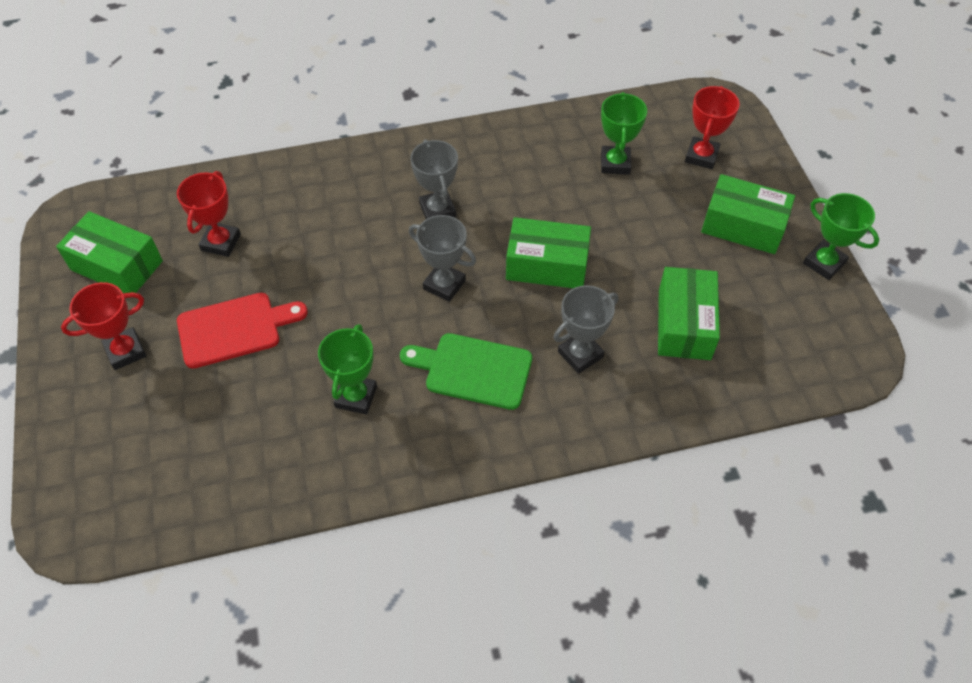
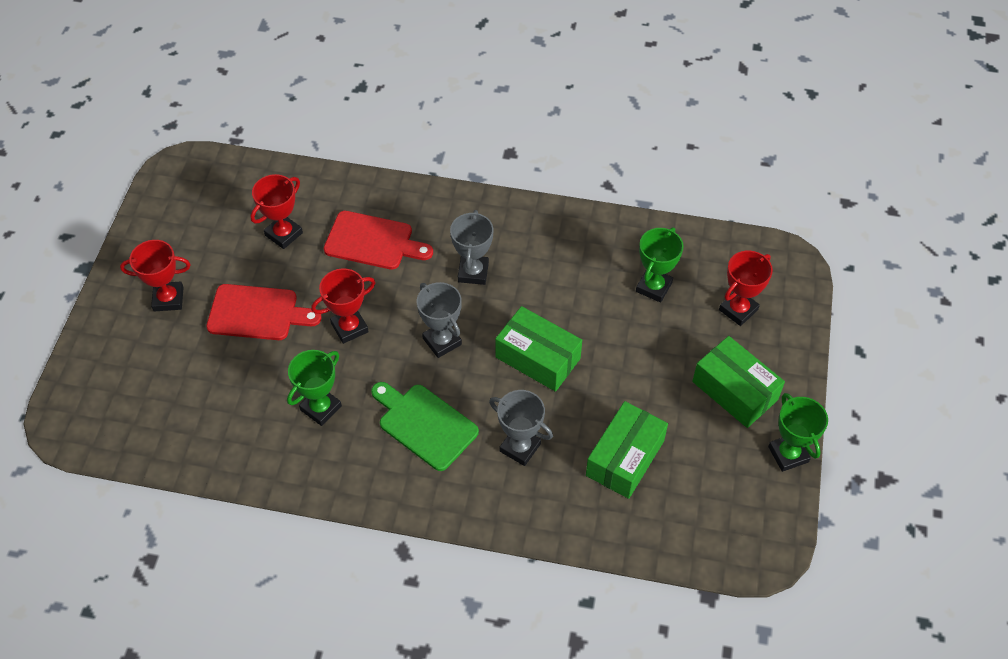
camera: 25 degrees right, 0 degrees up
(117, 265) = (196, 223): green box -> none
(320, 217) = (373, 241): none -> red cutting board
(341, 307) = (349, 327): none -> red trophy
(580, 354) = (520, 447): grey trophy -> grey trophy turned 45 degrees clockwise

